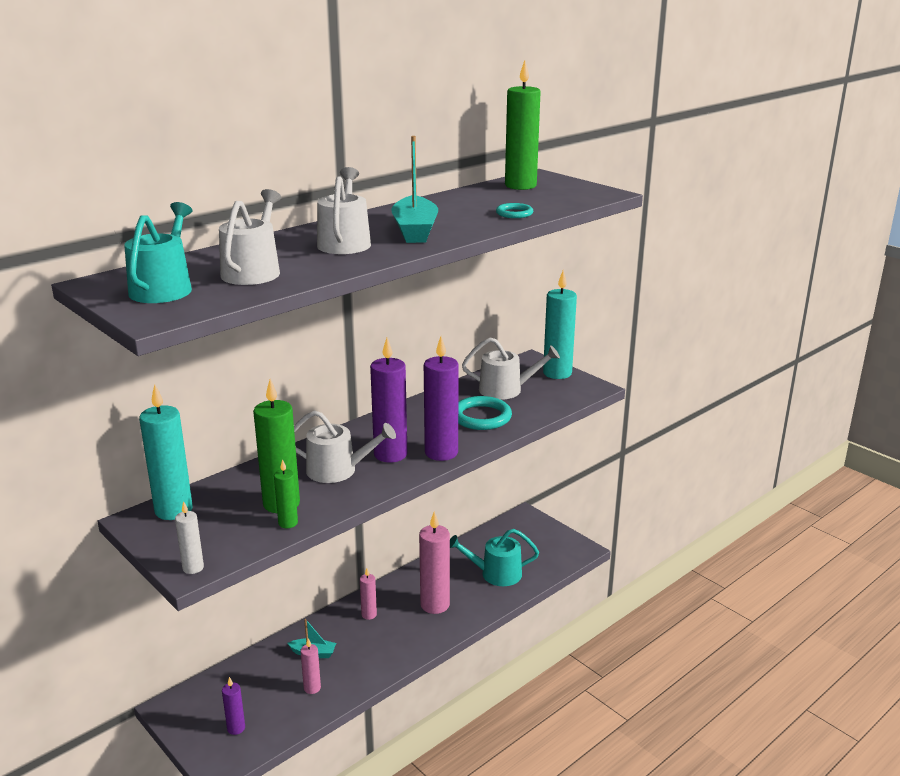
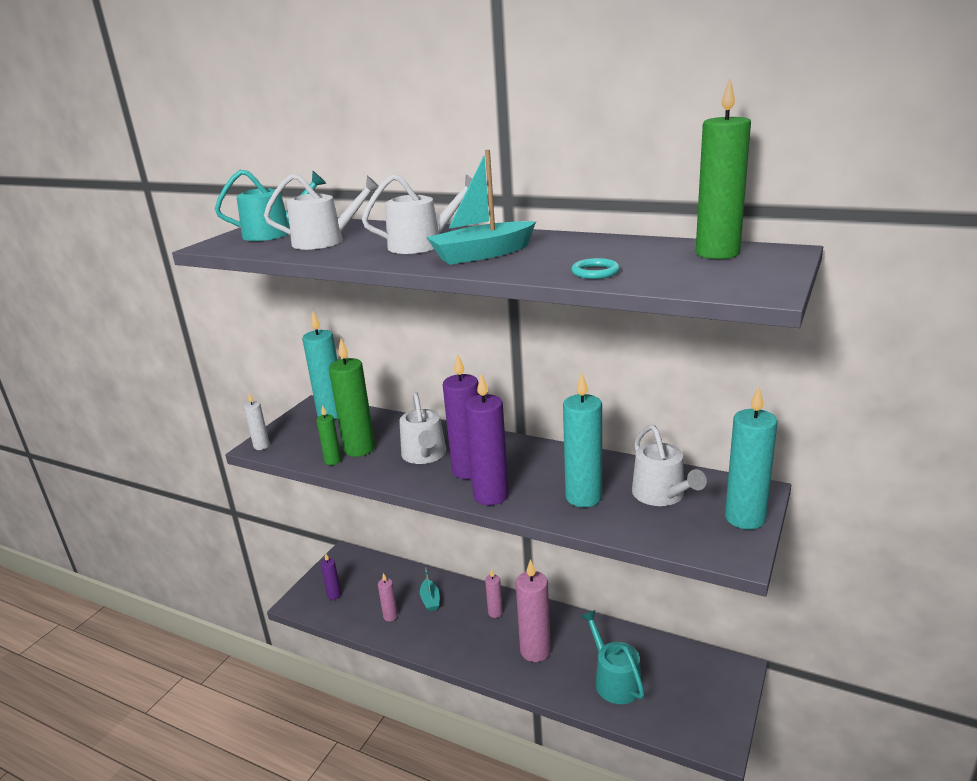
camera: 70 degrees right, 0 degrees up
(481, 417) = (583, 497): turquoise ring -> turquoise candle

